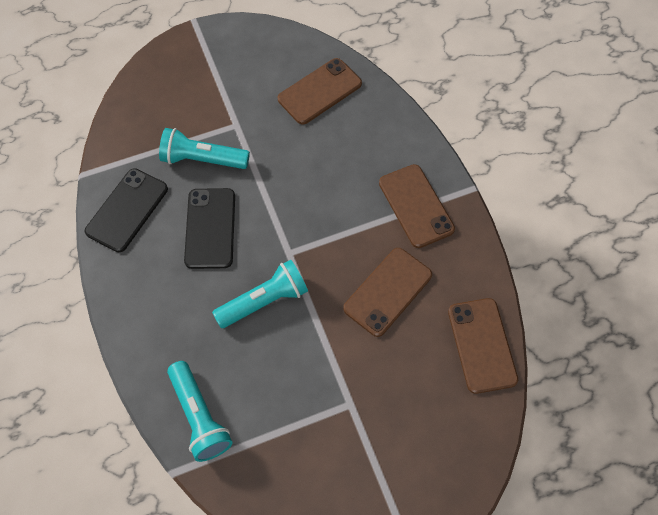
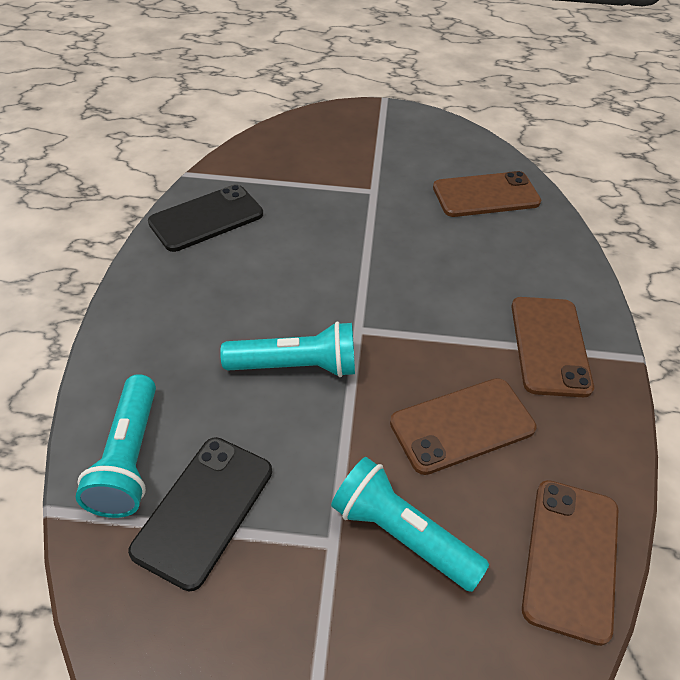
camera: 25 degrees right, 15 degrees down
(202, 159) = (317, 206): turquoise flashlight -> turquoise flashlight (401, 534)
(210, 228) = (282, 269): black phone -> black phone (204, 510)

